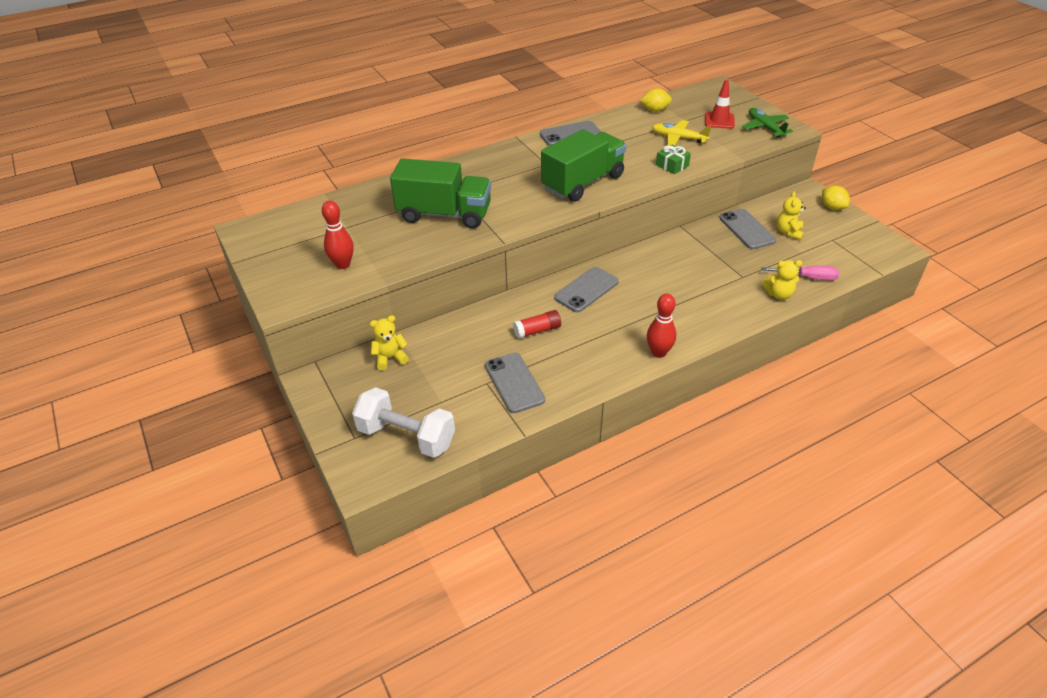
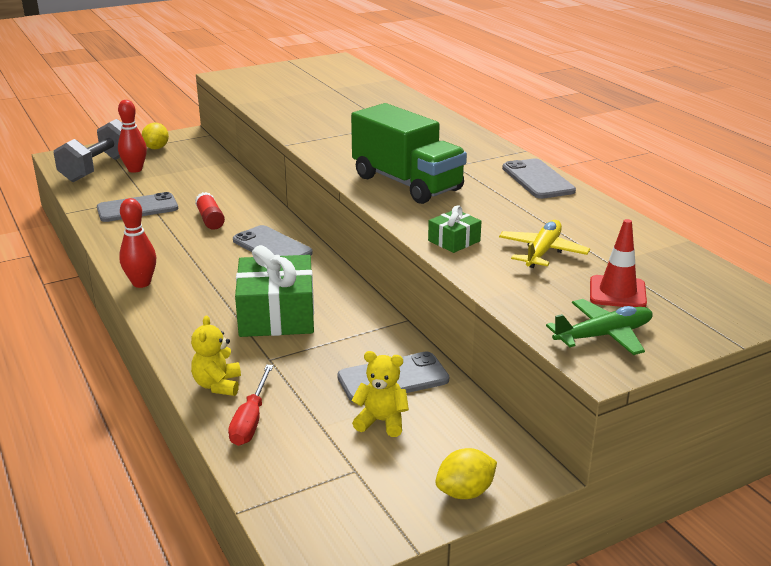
camera: 90 degrees right, 15 degrees down
(343, 264) = (271, 89): red bowling pin -> red bowling pin (135, 170)
(390, 358) = (200, 159): yellow teddy bear -> none
(406, 436) = (98, 168): white dumbbell -> grey dumbbell
(444, 214) = (346, 120): green truck -> none
(655, 110) = (637, 240): yellow lemon -> yellow lemon (156, 148)
(688, 278) = (276, 315): none -> green gift
(807, 277) = (251, 420): pink screwdriver -> red screwdriver

